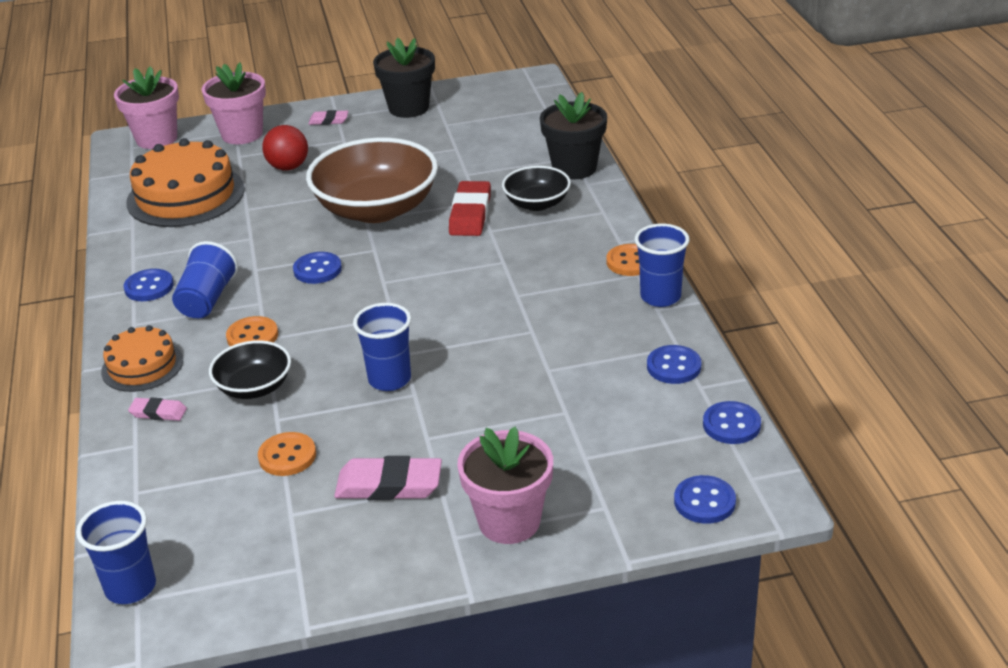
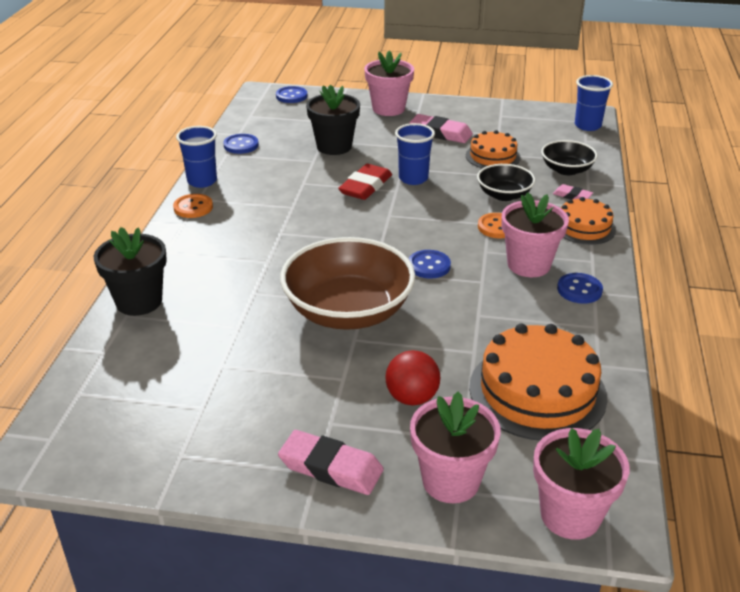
camera: 160 degrees left, 0 degrees up
(207, 300) = (528, 265): blue cup -> pink flower pot
(287, 456) = (493, 156): orange button -> orange cake
(328, 120) = (331, 467): pink eraser -> pink eraser, size x1.82
(408, 108) = (221, 455): black flower pot -> black flower pot (334, 146)
(470, 214) = (271, 281): red eraser -> red eraser (365, 186)
(537, 203) = (208, 274): black bowl -> black bowl (566, 170)
(731, 425) = (244, 116): blue button -> none

